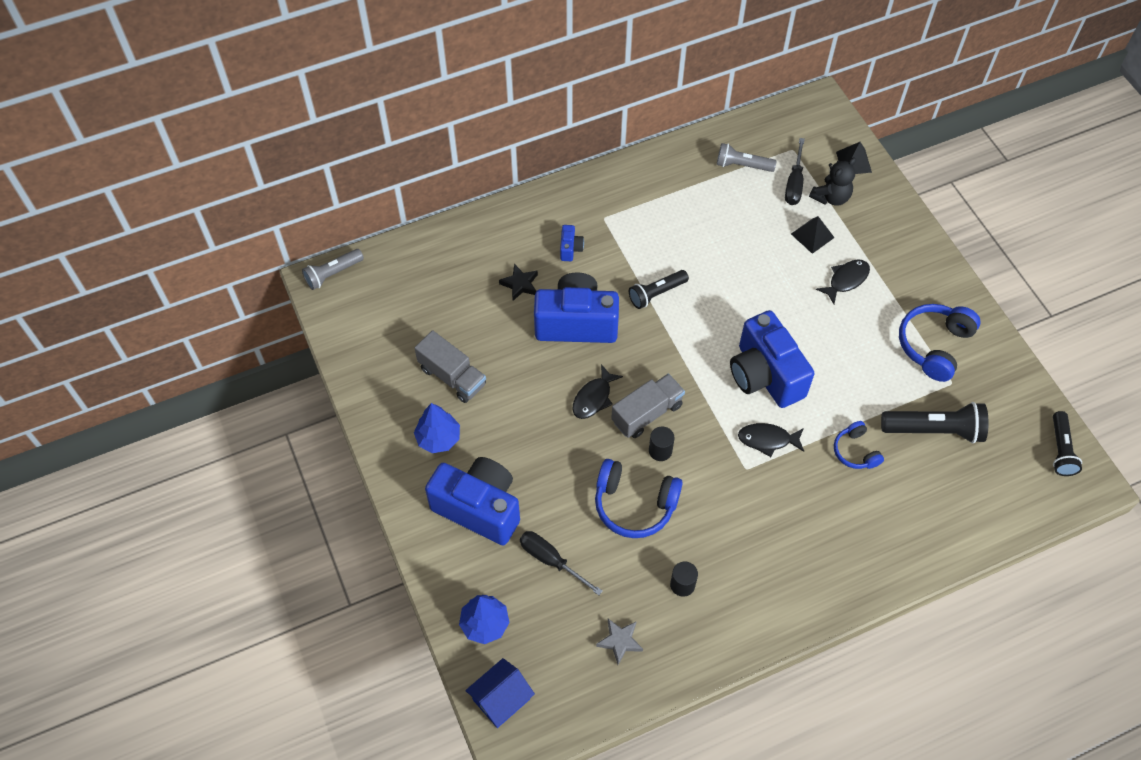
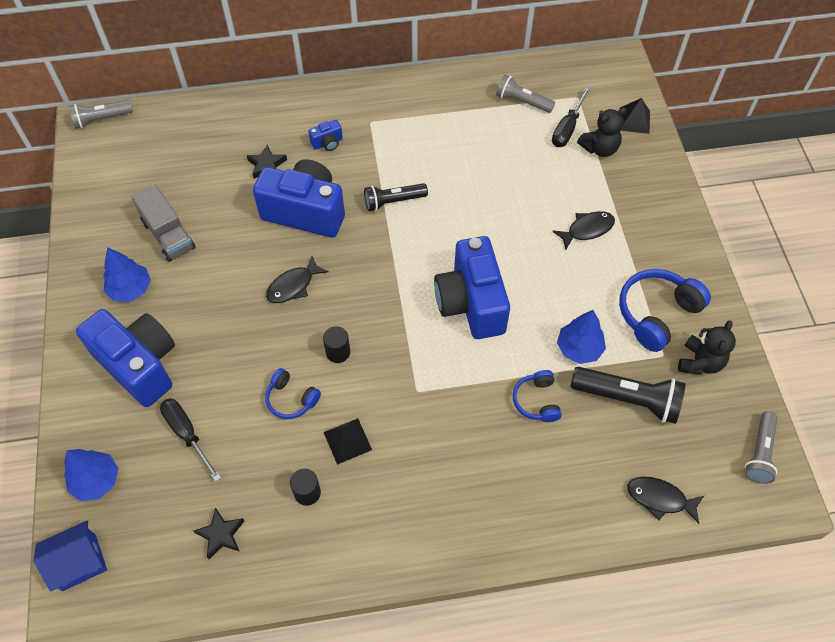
camera: 15 degrees right, 0 degrees up
(570, 249) = (327, 143): blue camera -> blue camera turned 45 degrees clockwise
(620, 641) = (221, 535): grey star -> black star
(634, 504) = (291, 399): blue headphones -> blue headphones, size x0.58
(647, 413) = (339, 313): grey truck -> none
(767, 440) = (450, 367): black fish -> black fish (660, 499)
(812, 235) = (568, 180): black pyramid -> black pyramid (347, 441)
(876, 394) = (579, 348): none -> blue tree
(985, 381) = (700, 362): none -> black teddy bear
(1060, 449) = (759, 453): black flashlight -> grey flashlight

